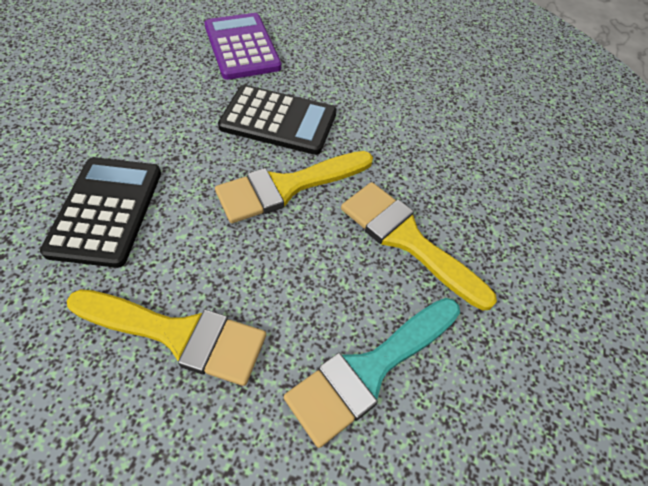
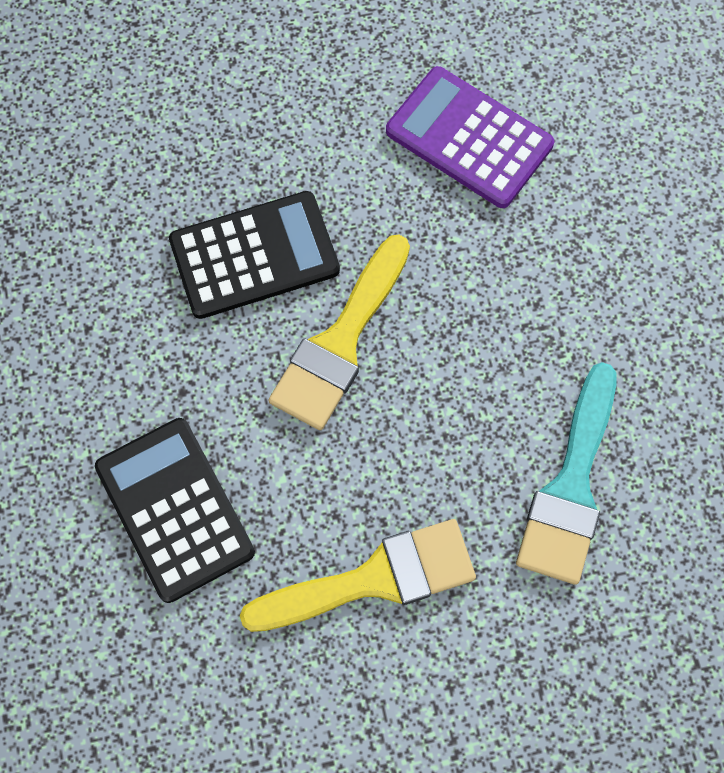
camera: 30 degrees left, 15 degrees up
(242, 47) = (105, 164): purple calculator -> purple calculator (469, 138)
(406, 239) = (511, 321): yellow brush -> none

